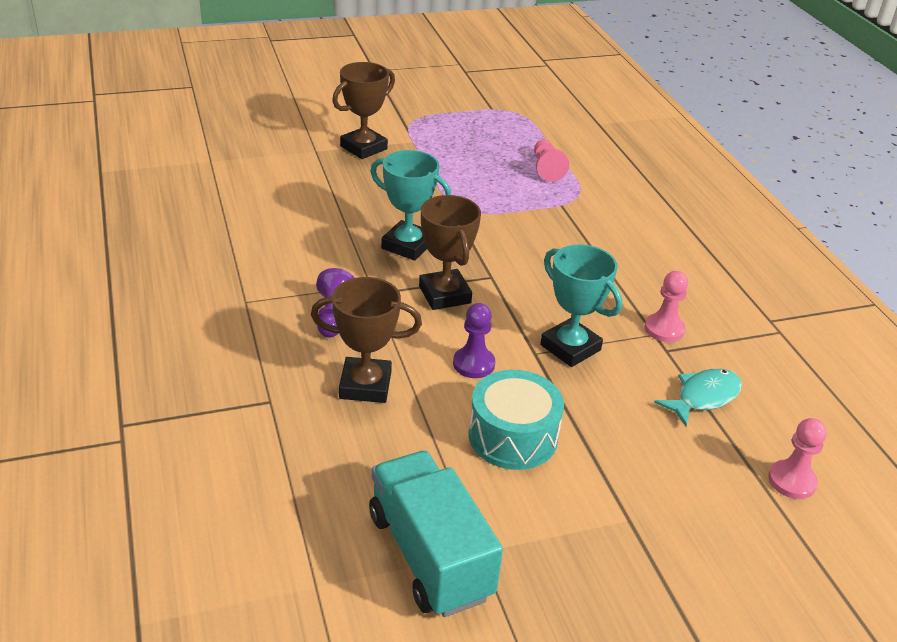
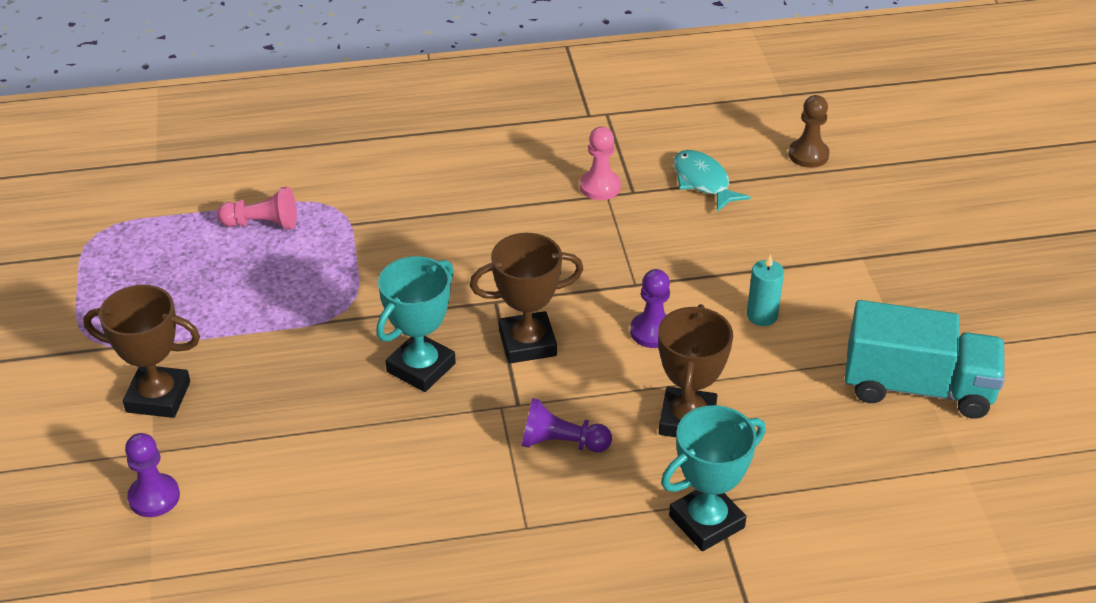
camera: 80 degrees left, 5 degrees up
(276, 155) = (154, 497): none -> purple pawn
(363, 147) = (158, 397): brown trophy -> brown trophy turned 45 degrees counterclockwise
(430, 555) = (917, 387): turquoise truck -> turquoise truck turned 150 degrees counterclockwise
(513, 436) = (762, 316): turquoise drum -> turquoise candle
(570, 347) = (627, 257): turquoise trophy -> turquoise trophy (706, 522)
(792, 481) = (808, 155): pink pawn -> brown pawn

